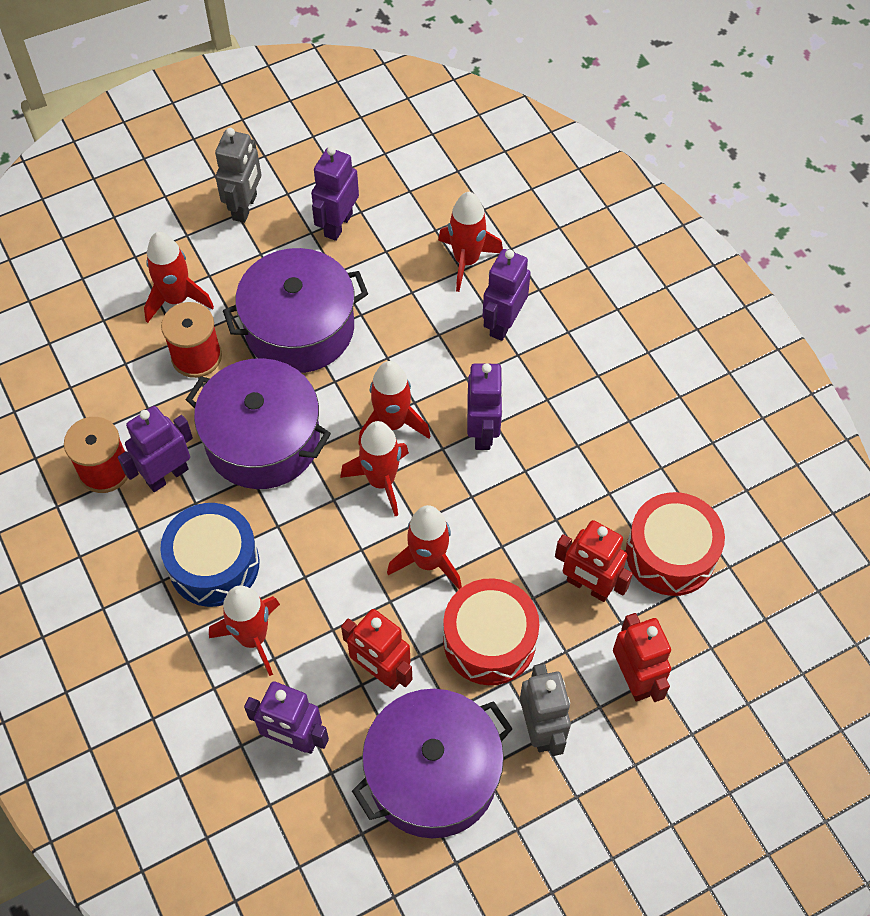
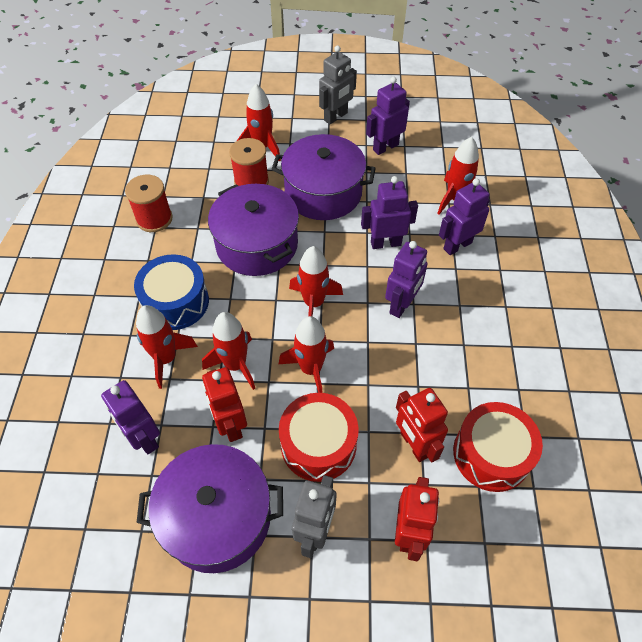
camera: 30 degrees right, 5 degrees down
(167, 475) = (186, 238): purple robot -> purple robot (385, 243)
(392, 423) = (344, 272): red rocket -> red rocket (235, 365)

